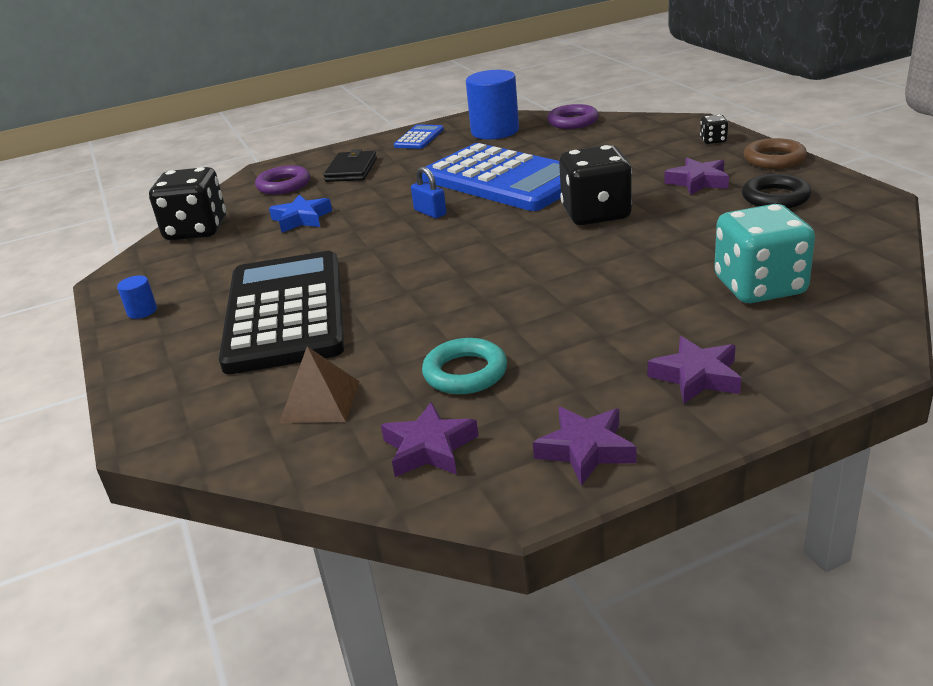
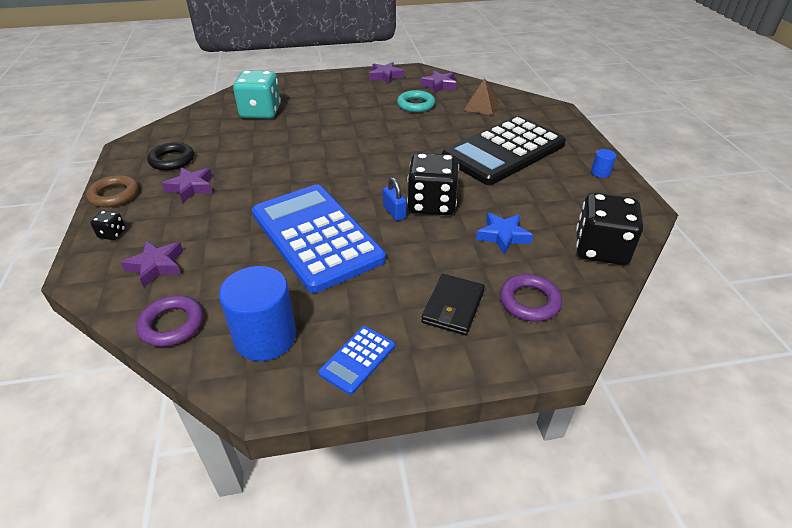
camera: 170 degrees left, 10 degrees up
(285, 312) = (504, 151): black calculator -> black calculator turned 45 degrees clockwise
(596, 214) = (284, 177): black dice -> black dice (431, 204)
(696, 376) = (328, 87): purple star -> purple star (156, 266)

